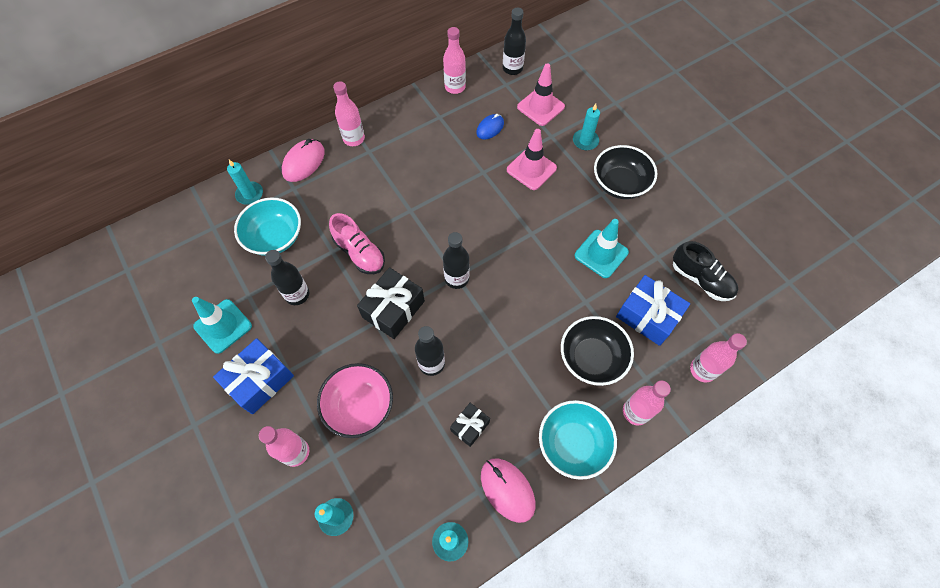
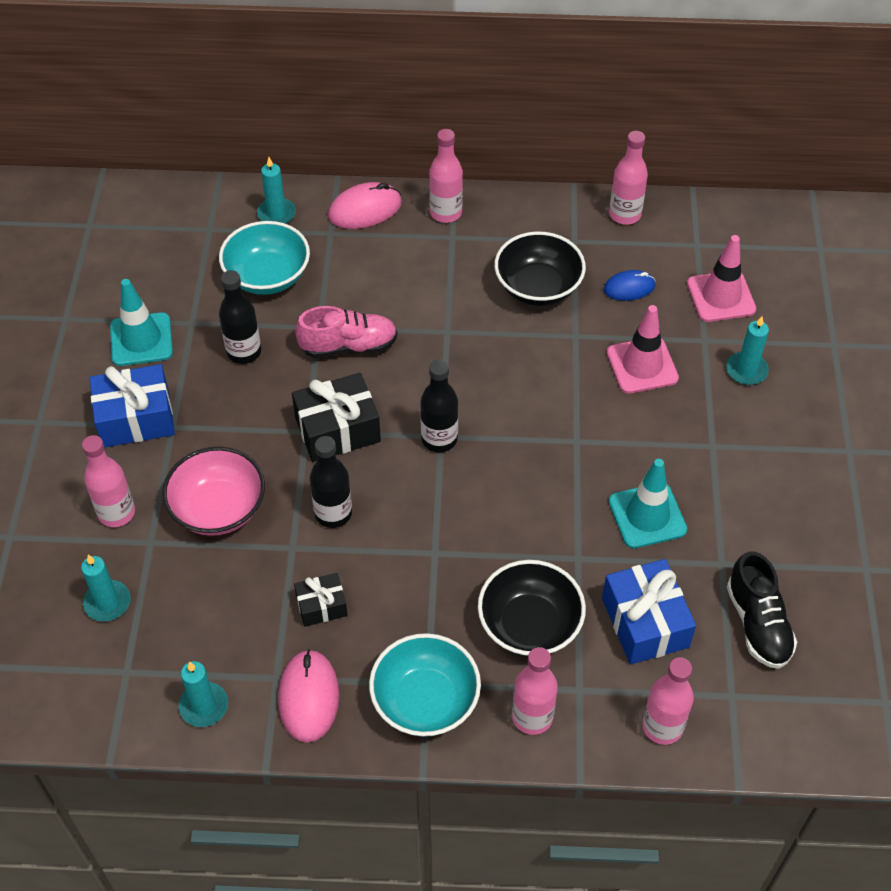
camera: 35 degrees right, 10 degrees down
(359, 253) = (348, 346): pink shoe -> pink shoe turned 90 degrees counterclockwise
(512, 68) = (723, 229): black bottle -> none
(620, 184) = (748, 448): black bowl -> black bowl (538, 287)

